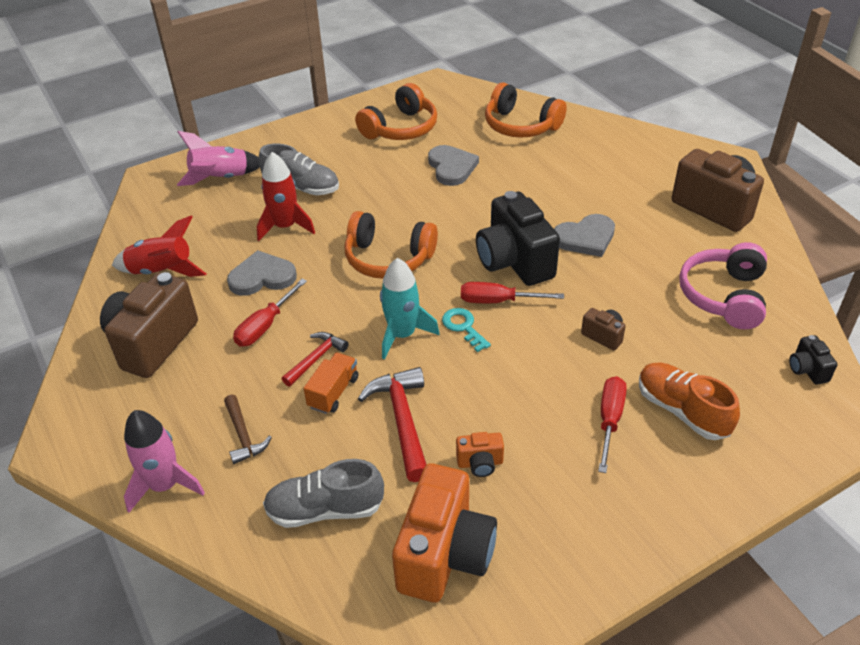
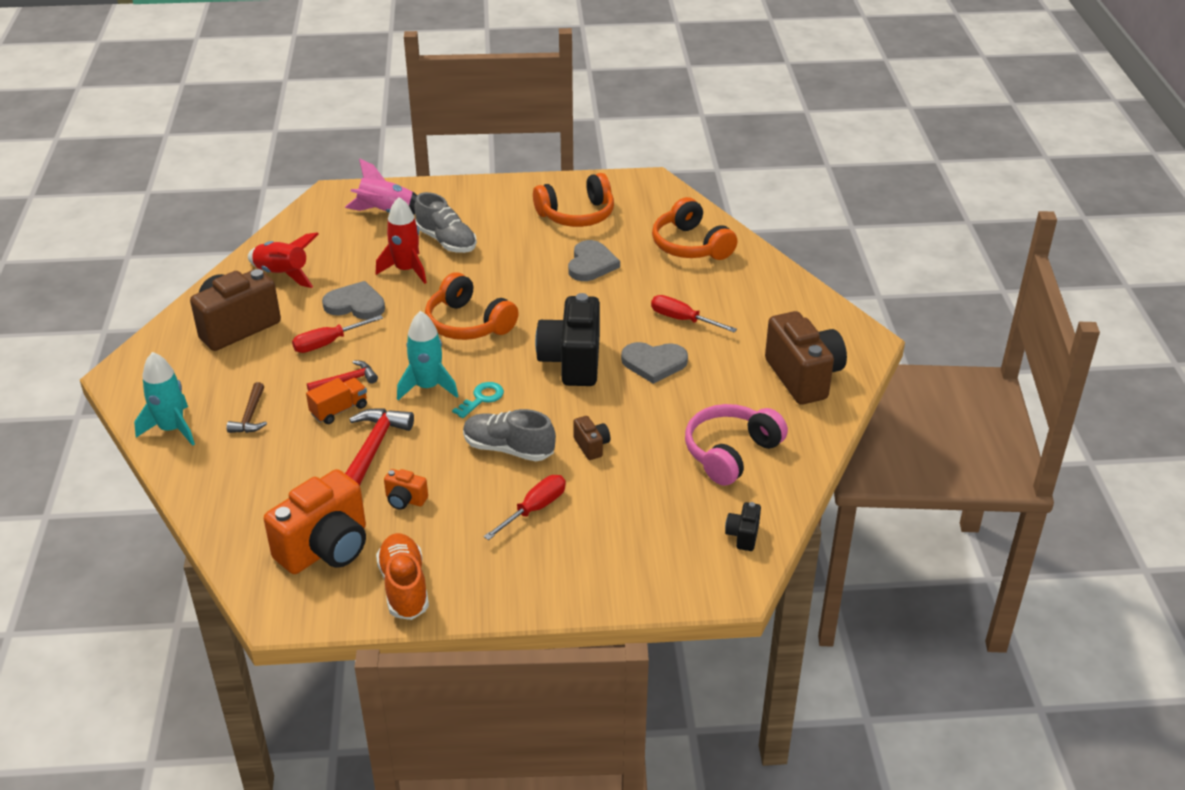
camera: 25 degrees right, 5 degrees down
(165, 485) = (172, 429): pink rocket -> turquoise rocket
(325, 509) = (267, 487): grey shoe -> grey shoe (508, 449)
(463, 327) = (481, 398): turquoise key -> turquoise key turned 45 degrees clockwise
(498, 301) = (528, 388): red screwdriver -> red screwdriver (682, 320)
(682, 411) = (601, 525): orange shoe -> orange shoe (404, 587)

